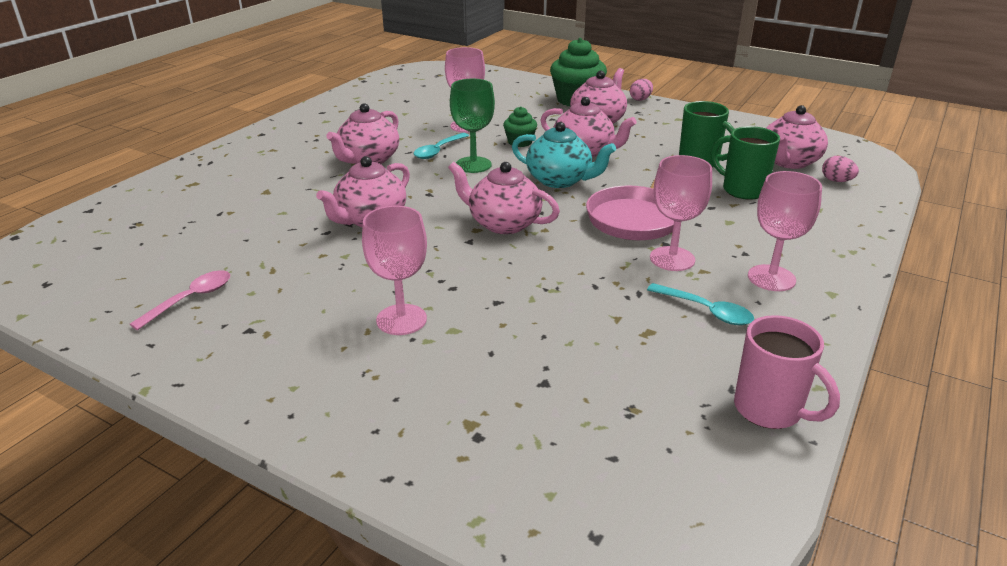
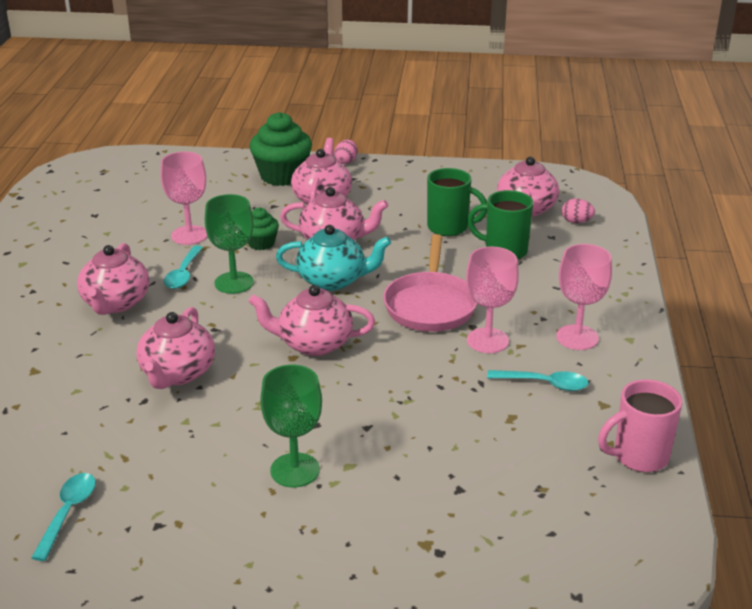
camera: 25 degrees left, 0 degrees up
(191, 299) = (68, 513): pink spoon -> turquoise spoon
(401, 319) = (295, 470): pink goblet -> green goblet
(769, 410) = (639, 457): pink mug -> pink mug turned 135 degrees clockwise

